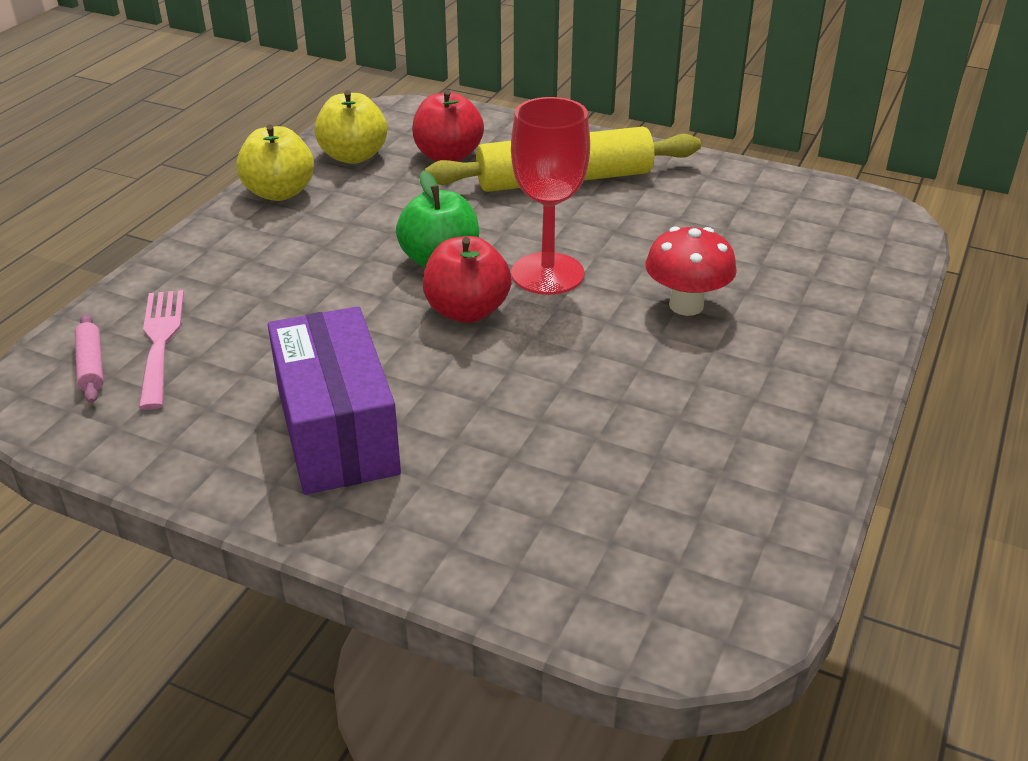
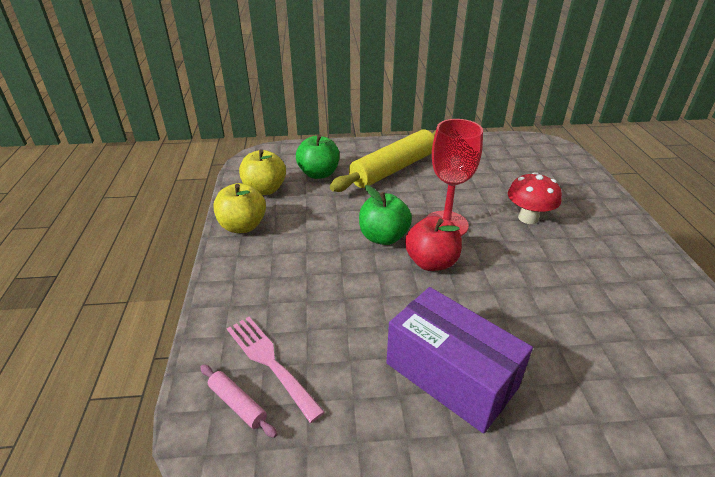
camera: 30 degrees left, 0 degrees up
(448, 156) = (319, 174): red apple -> green apple

